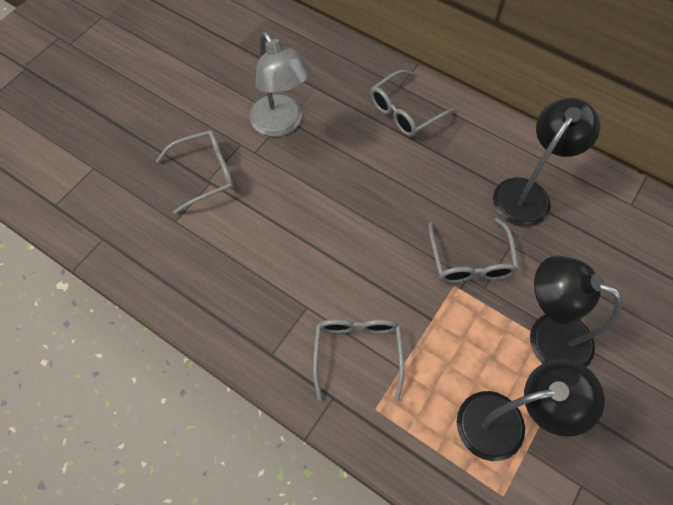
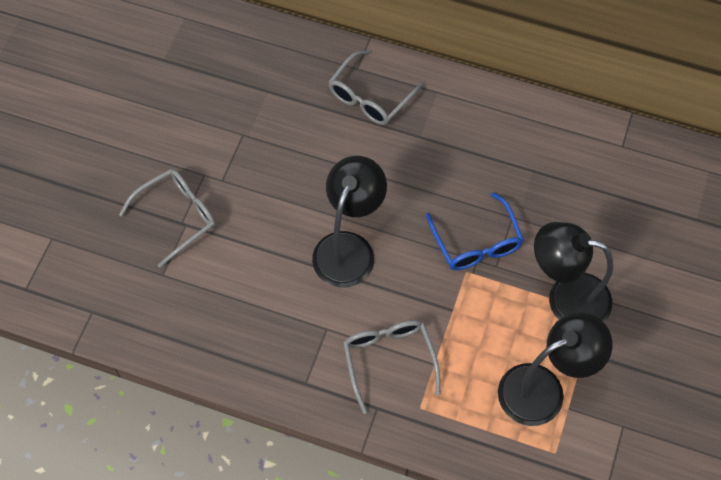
camera: 15 degrees left, 0 degrees up
(281, 124) = (241, 141): grey lamp -> none
(470, 260) = (476, 242): grey glasses -> blue glasses
(527, 193) = (517, 158): black lamp -> black lamp (349, 247)

